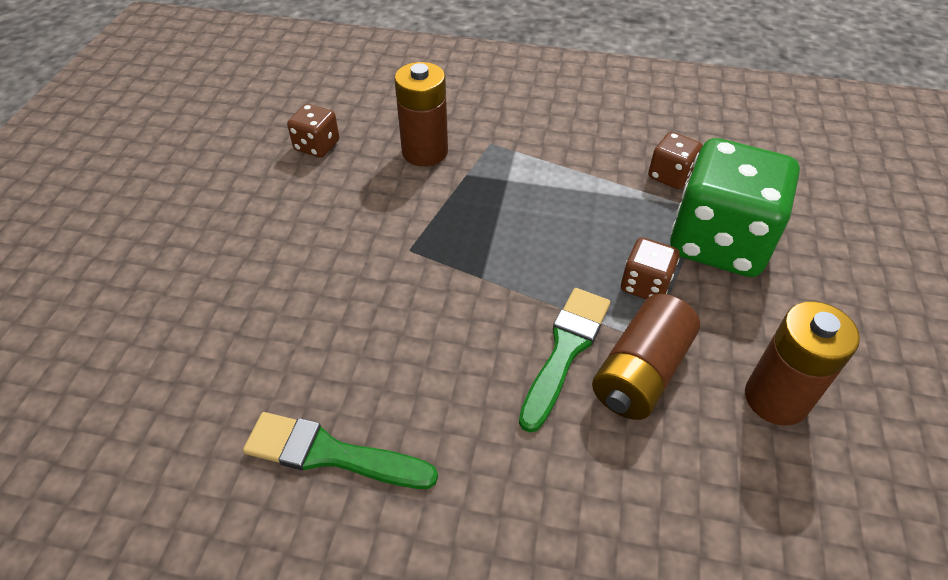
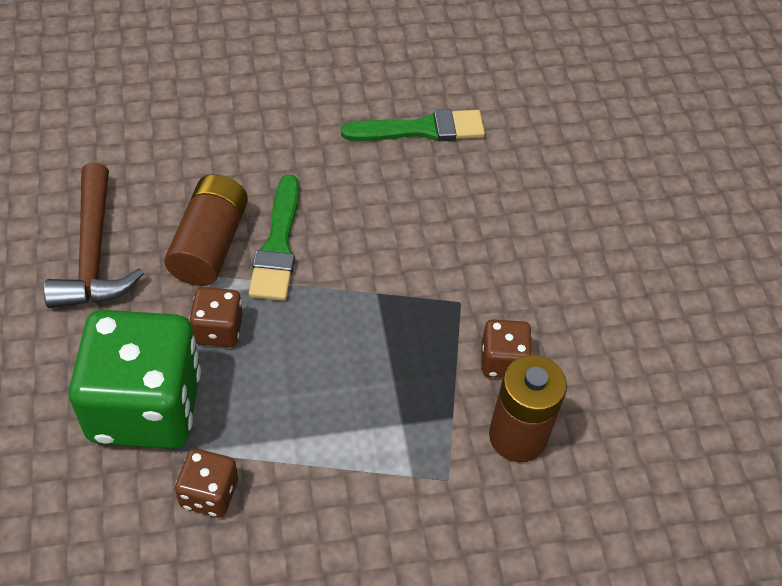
camera: 155 degrees right, 5 degrees up
(317, 146) = (645, 405): brown dice -> brown dice (503, 361)
(776, 398) = (93, 254): brown battery -> brown hammer

